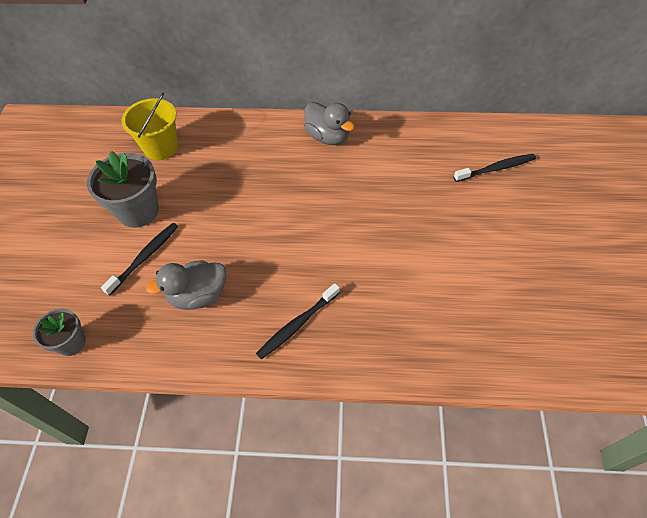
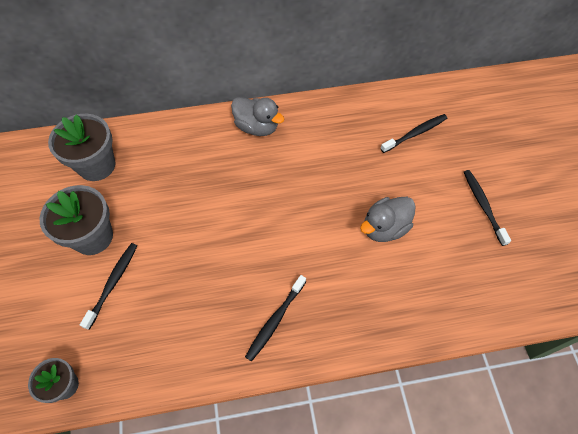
camera: 15 degrees left, 5 degrees up
(161, 147) = (96, 165): yellow bucket -> grey flower pot
(198, 295) = (175, 311): grey duck -> grey duck (384, 228)
(557, 253) = (483, 206): none -> black toothbrush

